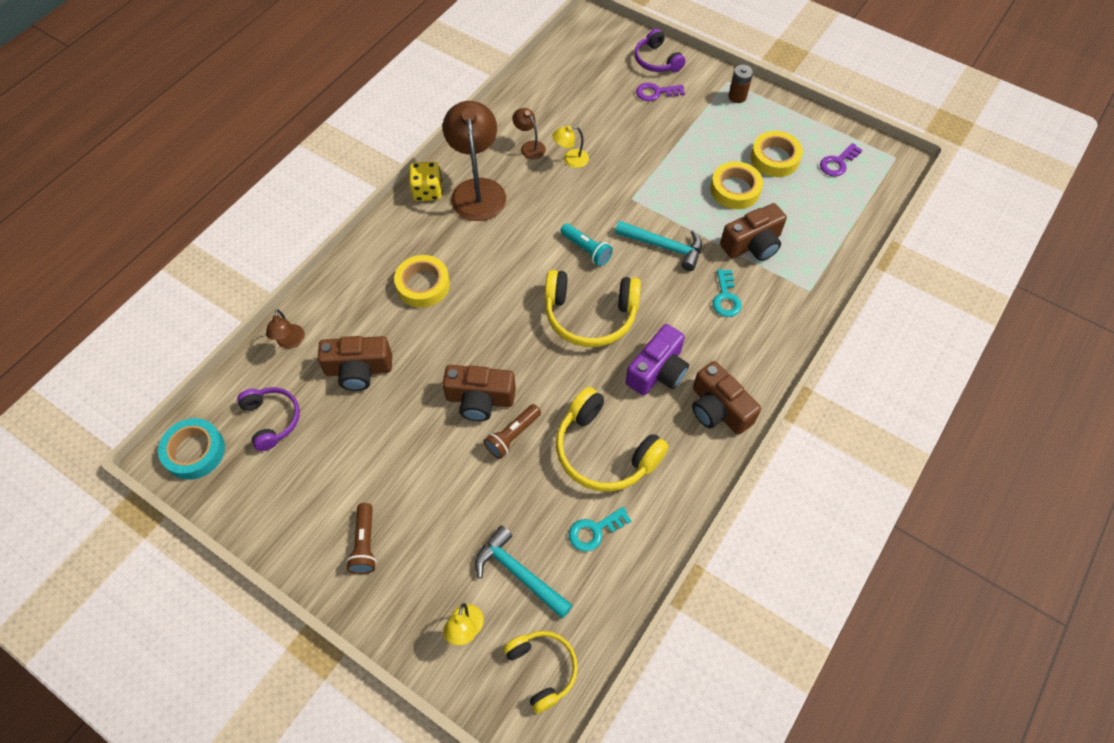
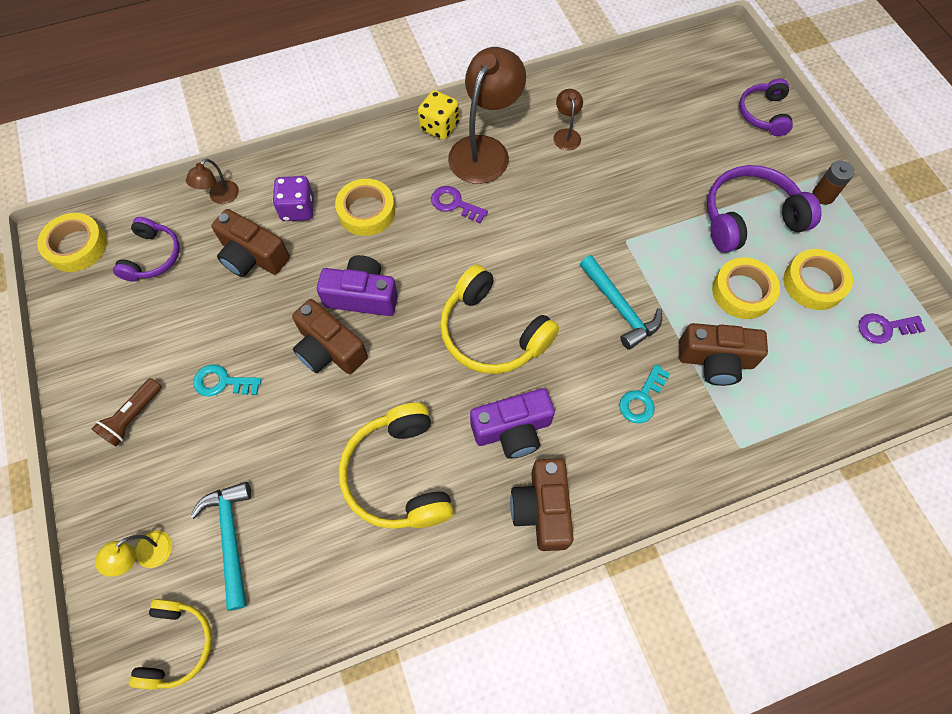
camera: 35 degrees right, 5 degrees up
(194, 451) = (77, 246): turquoise tape -> yellow tape
(365, 314) = (298, 209): none -> purple dice
(472, 347) = (362, 296): none -> purple camera
(512, 436) = (329, 403): brown flashlight -> none
(570, 160) = (595, 168): yellow lamp -> none
(586, 249) = (540, 265): turquoise flashlight -> none
(594, 531) = (327, 547): turquoise key -> turquoise key (222, 382)
(656, 92) = (736, 146): purple key -> purple key (454, 204)
(701, 137) = (749, 218): none -> purple headphones

